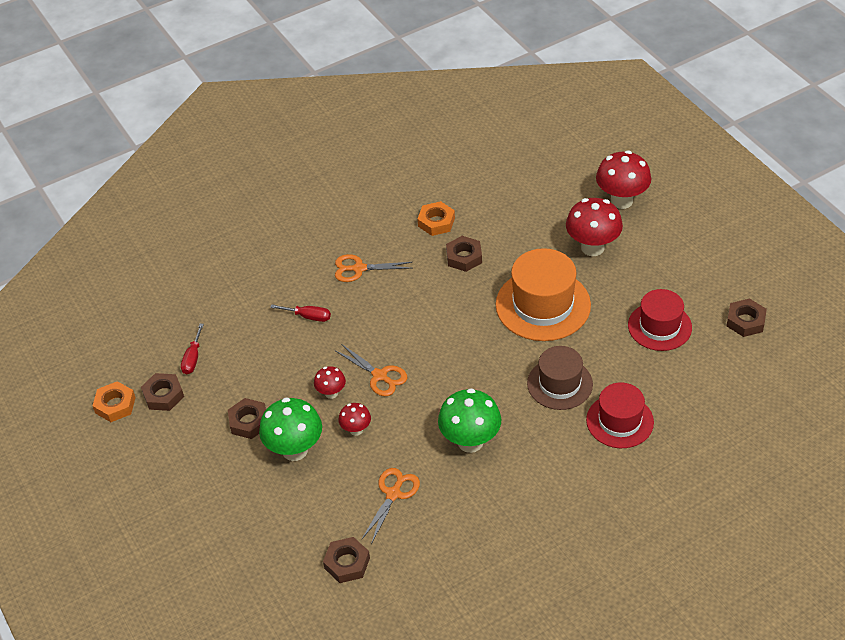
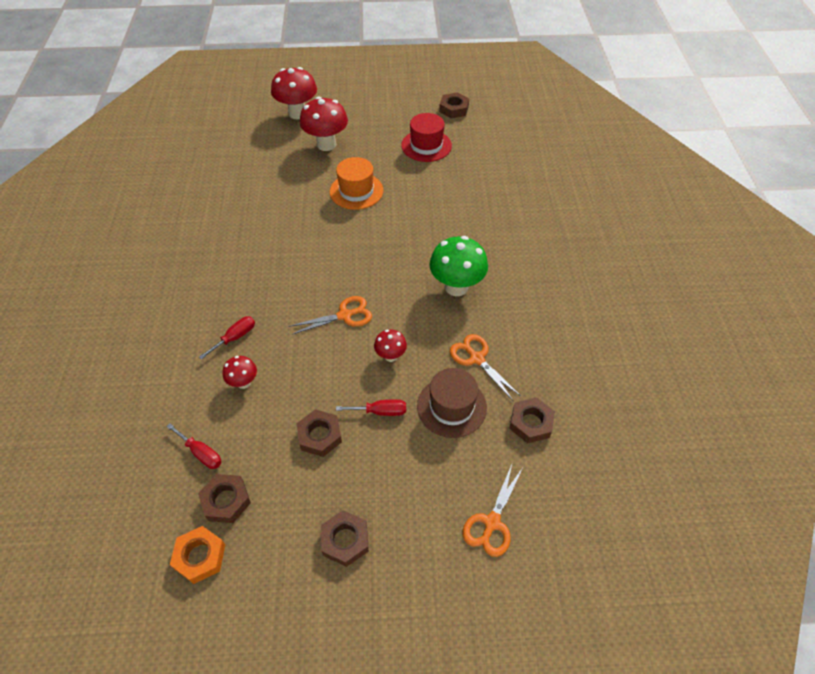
camera: 65 degrees left, 5 degrees up
(295, 450) = (380, 411): green mushroom -> red screwdriver
(331, 393) = (336, 357): red mushroom -> red mushroom (243, 382)
(359, 269) = (215, 280): orange scissors -> orange scissors (492, 523)
(436, 222) = (215, 212): orange nut -> none
(464, 257) = (268, 212): brown nut -> brown nut (345, 540)
(543, 305) = (356, 191): orange hat -> orange hat, size x0.66
(560, 384) = (438, 214): brown hat -> brown hat (451, 406)
(619, 421) = (494, 199): red hat -> none

